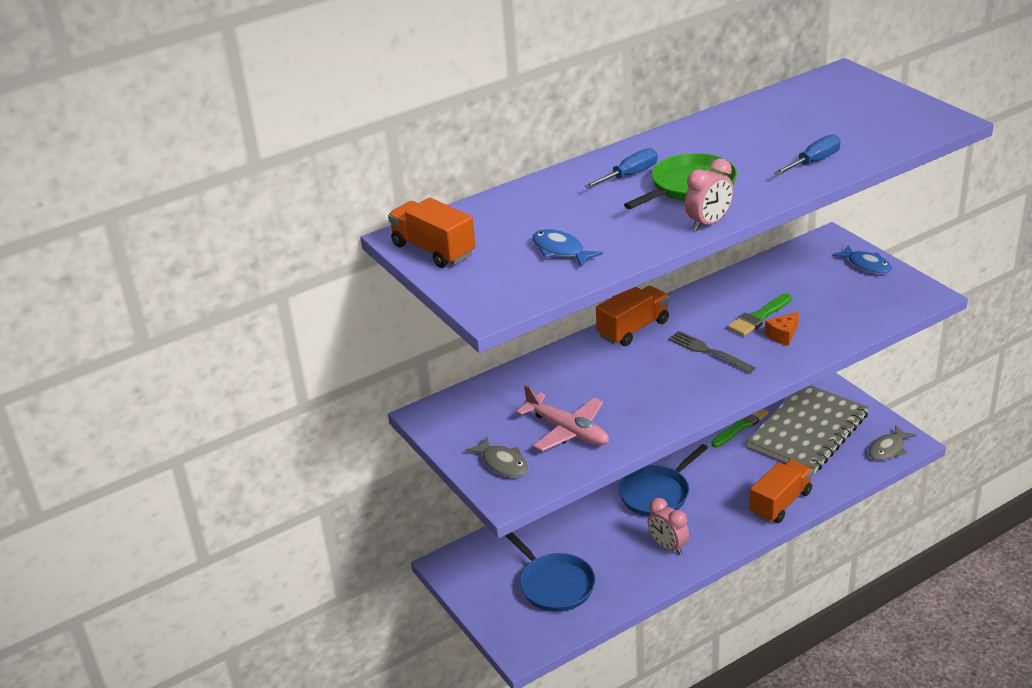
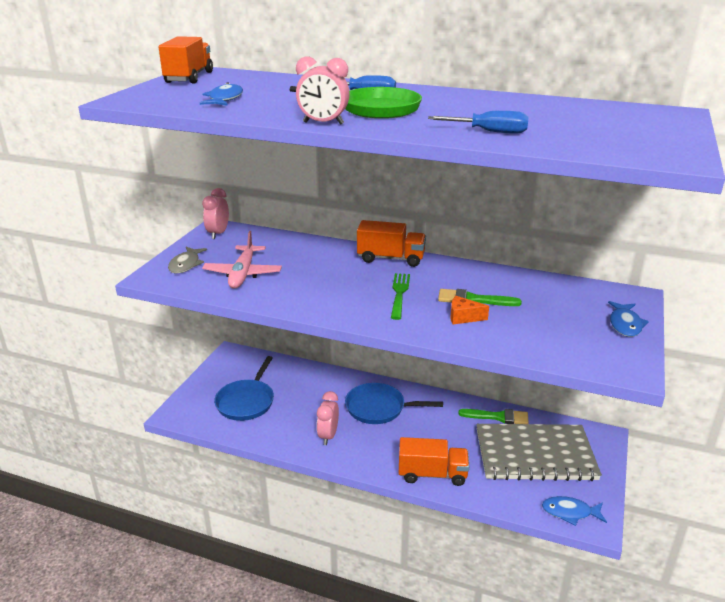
camera: 50 degrees right, 5 degrees down
(446, 419) = (218, 234): none -> pink clock
(708, 351) = (399, 294): grey fork -> green fork
(888, 449) = (570, 512): grey fish -> blue fish

